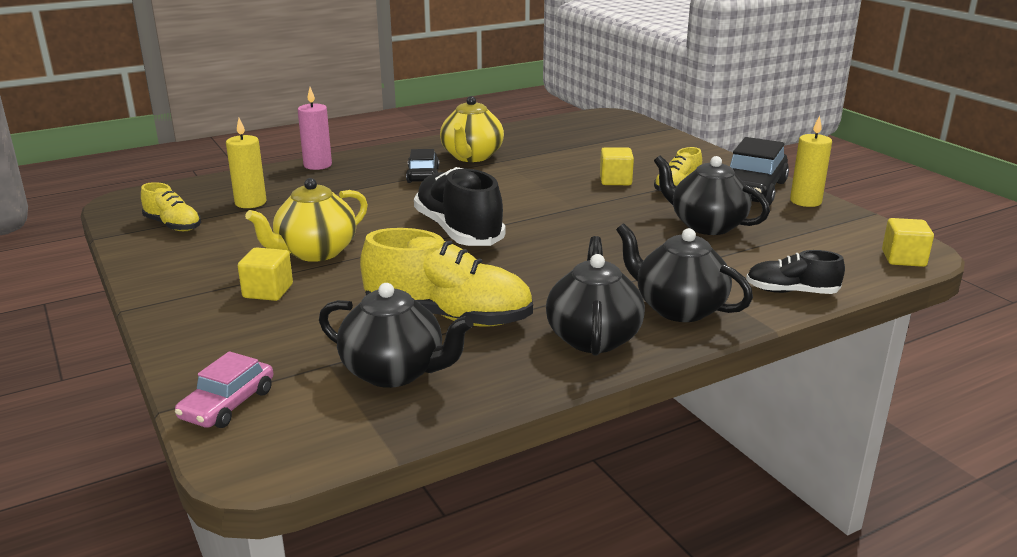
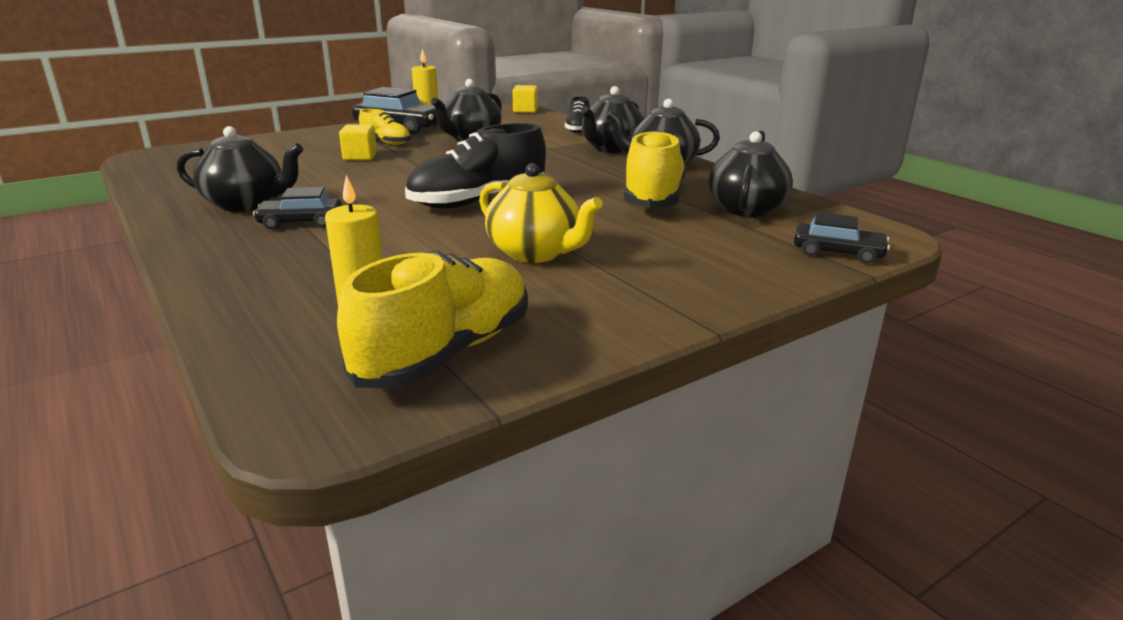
camera: 95 degrees left, 0 degrees up
(173, 225) = (446, 352): yellow shoe -> yellow shoe, size x1.82
(227, 404) = (838, 253): pink car -> black car
(268, 291) = (636, 263): yellow cube -> none
(317, 165) = (214, 283): pink candle -> none
(471, 156) = (246, 204): yellow teapot -> black teapot

